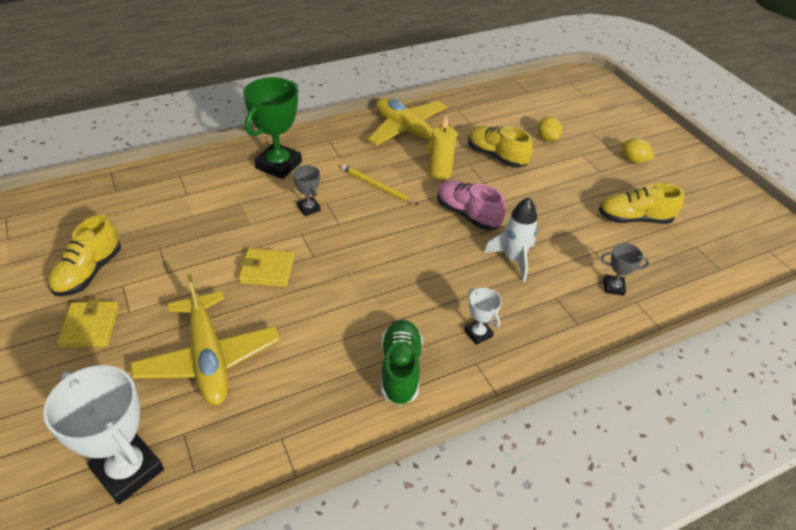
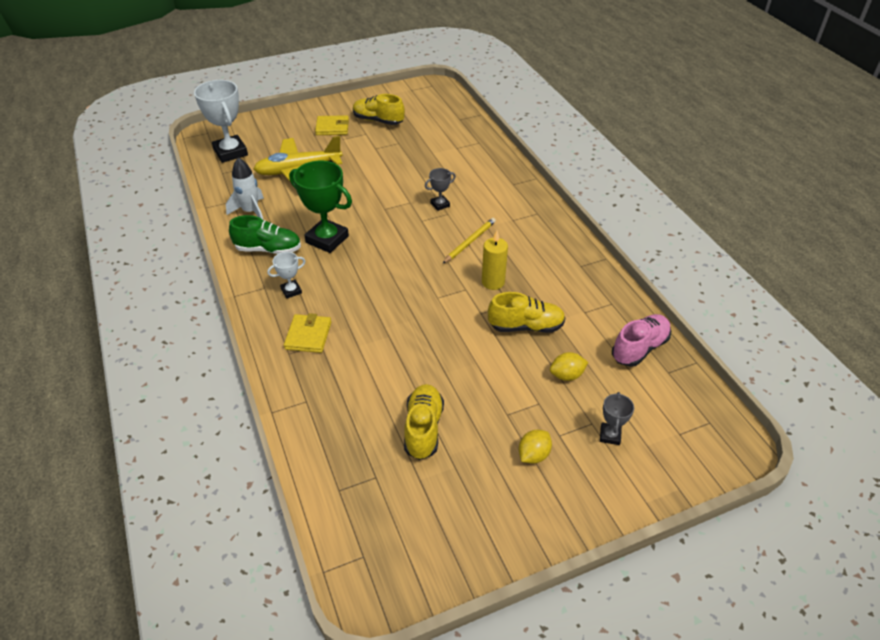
camera: 95 degrees right, 0 degrees up
(128, 470) = (230, 152): white trophy -> white trophy turned 75 degrees counterclockwise
(267, 270) = (372, 188): yellow wallet -> yellow wallet (308, 335)
(278, 165) = (496, 187): green trophy -> green trophy (327, 239)
(409, 132) = (559, 264): yellow plane -> none
(467, 214) = (432, 296): pink shoe -> pink shoe (639, 348)
(496, 156) = (525, 326): yellow shoe -> yellow shoe turned 45 degrees clockwise
(513, 259) = (370, 321): white rocket -> white rocket (251, 212)
(613, 287) = (326, 387): grey trophy -> grey trophy (610, 435)

